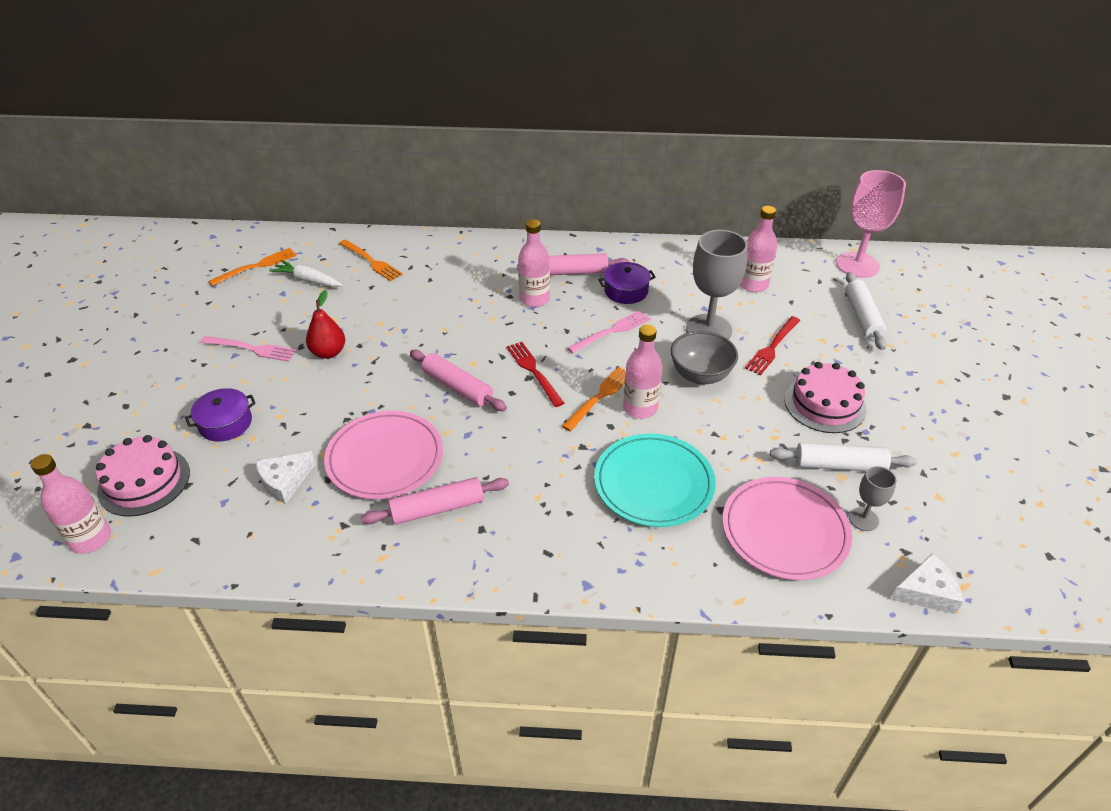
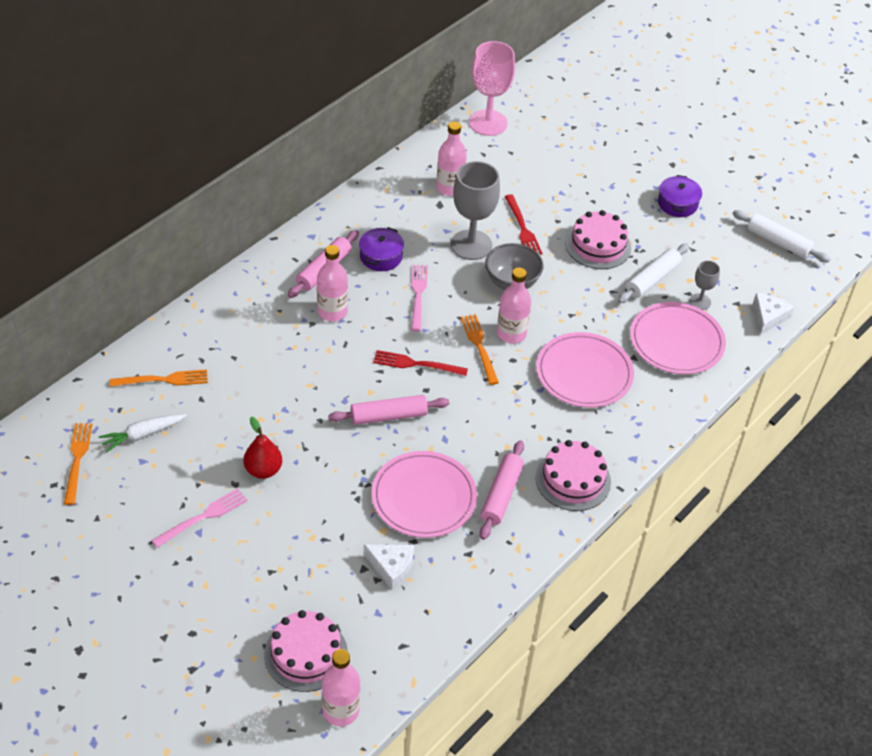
camera: 55 degrees left, 5 degrees up
(225, 423) = (286, 575): purple pot -> purple pot (677, 203)
(285, 481) = (391, 567): white cheese -> white cheese turned 60 degrees counterclockwise
(508, 551) = (573, 480): none -> pink cake
(653, 483) = (584, 373): turquoise plate -> pink plate
(862, 317) = (541, 164): white rolling pin -> white rolling pin (778, 242)

